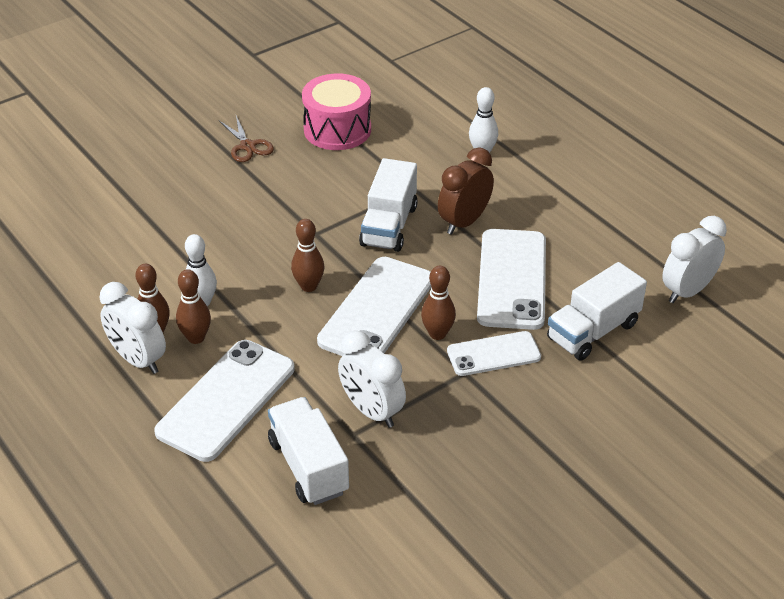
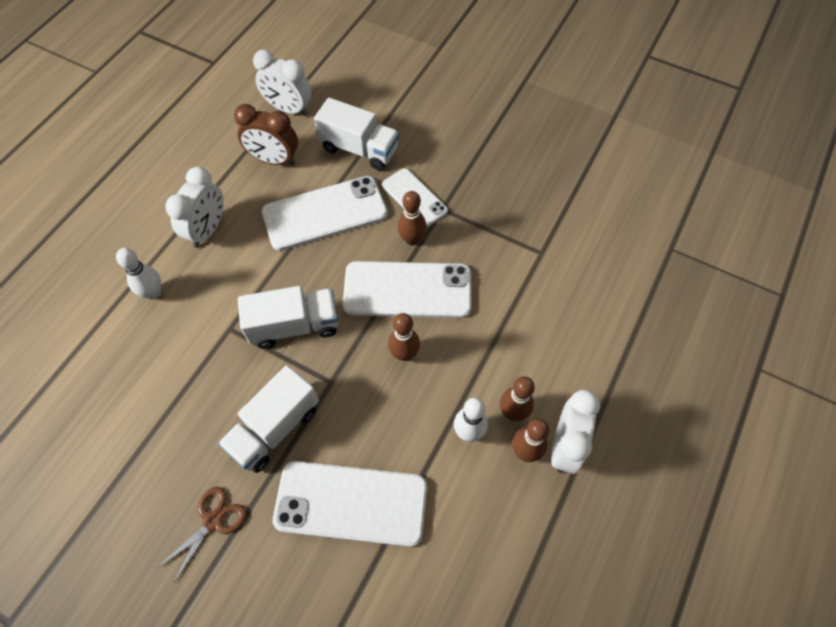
camera: 115 degrees left, 20 degrees up
(226, 400) = (563, 351): white phone -> white phone (351, 503)
(308, 466) = (587, 266): white truck -> white truck (275, 428)
(337, 129) = (153, 440): pink drum -> none
(371, 411) = (514, 250): white clock -> white clock (208, 230)
(464, 222) = (265, 270): brown clock -> brown clock (274, 160)

